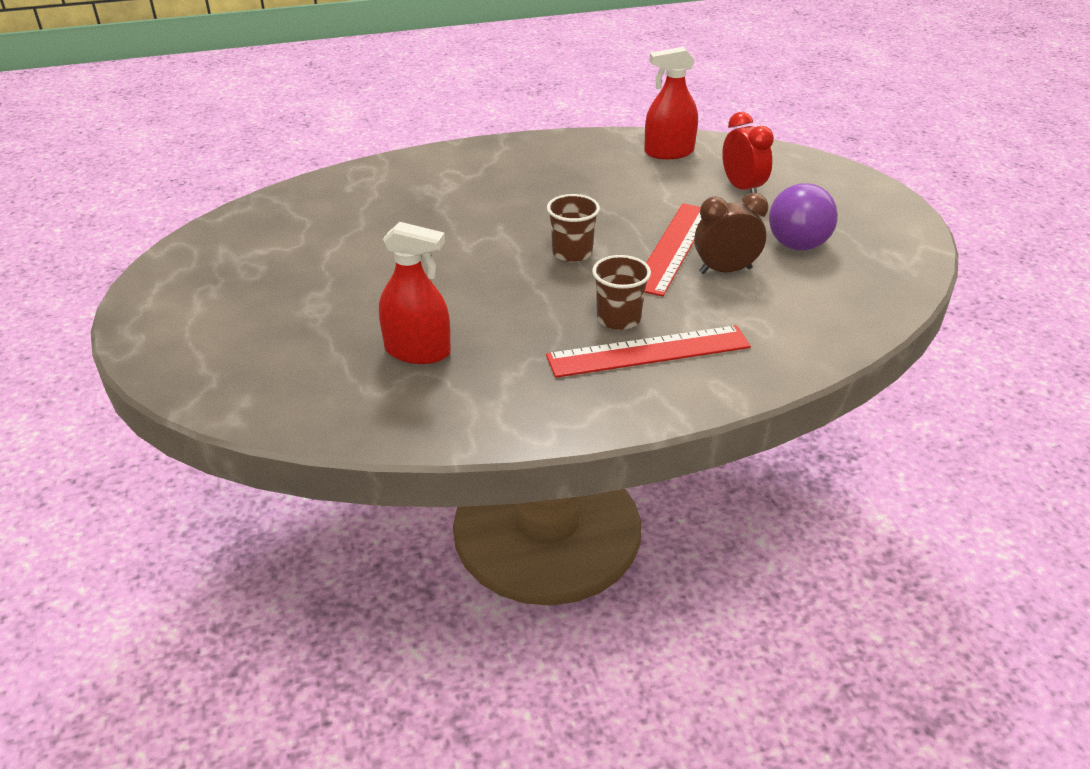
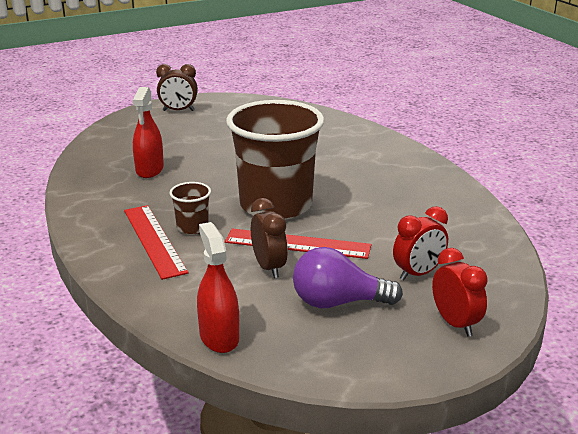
camera: 80 degrees right, 10 degrees down
(182, 315) = (178, 110): none -> brown clock
(572, 253) = (276, 205): brown cup -> brown cup, size x2.39
(669, 152) = (469, 235): red spray bottle -> red spray bottle (219, 337)
(829, 185) = (455, 323): none -> red clock

